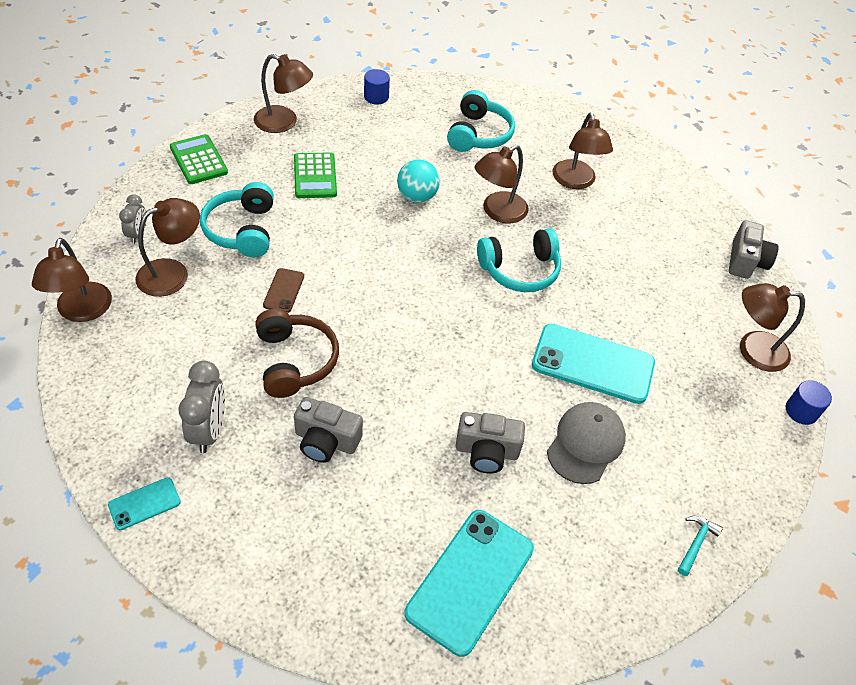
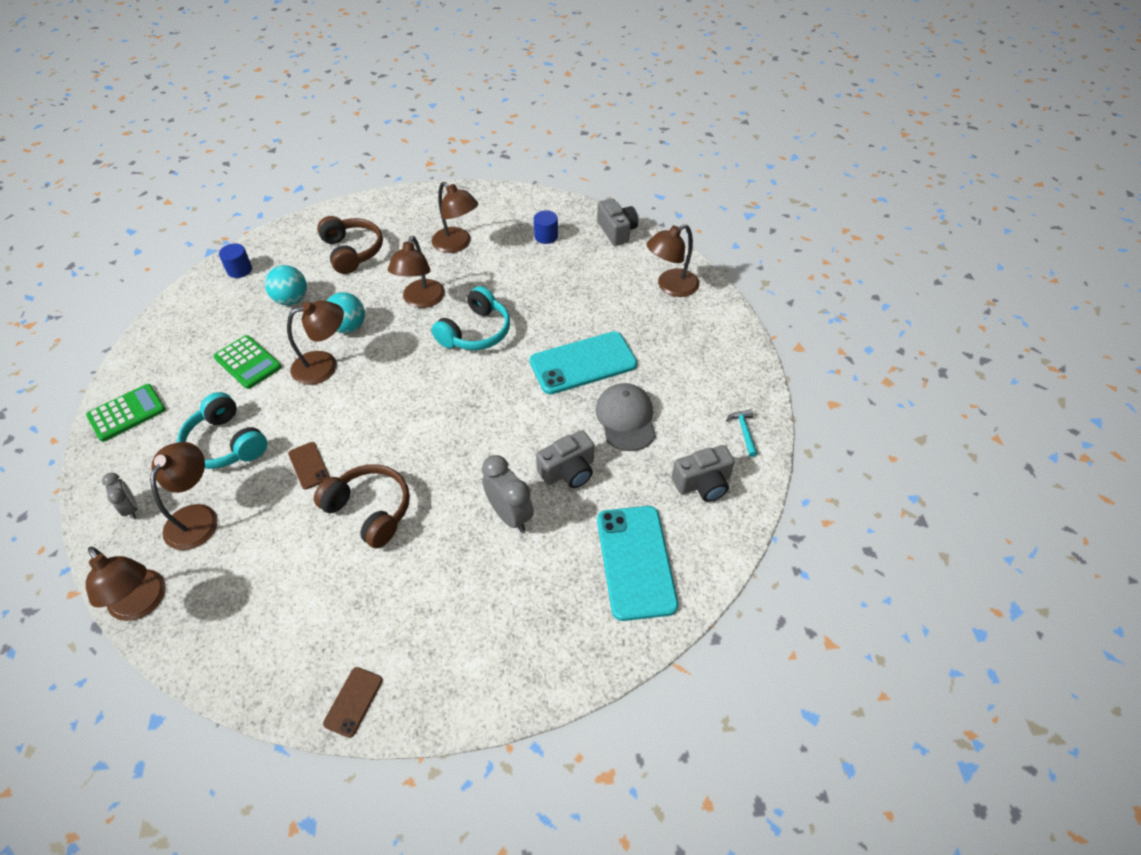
camera: 35 degrees left, 0 degrees up
(144, 503) = (353, 701): turquoise phone -> brown phone
(198, 160) = (127, 413): green calculator -> green calculator turned 120 degrees clockwise
(209, 430) = (352, 610): grey clock -> grey clock (509, 515)
(284, 122) = (177, 336): brown lamp -> brown lamp (324, 365)
(326, 441) = (450, 548): grey camera -> grey camera (703, 483)
(393, 145) = (291, 299): none -> turquoise ball
(478, 134) = (352, 252): turquoise headphones -> brown headphones
(801, 411) = (730, 306): blue cylinder -> blue cylinder (546, 236)

